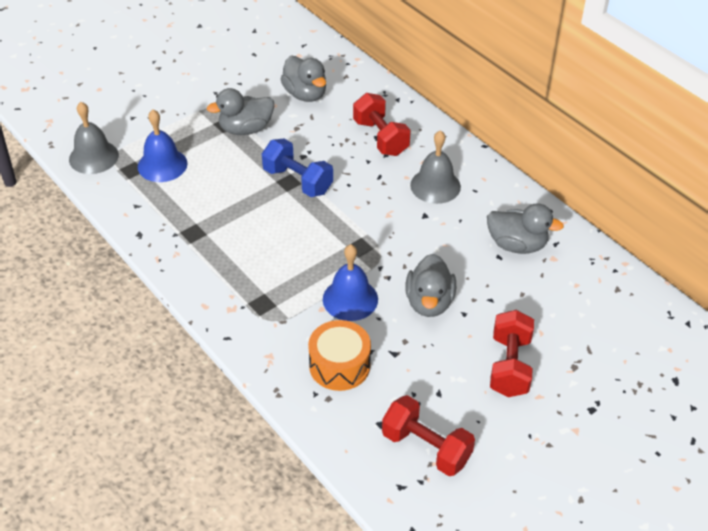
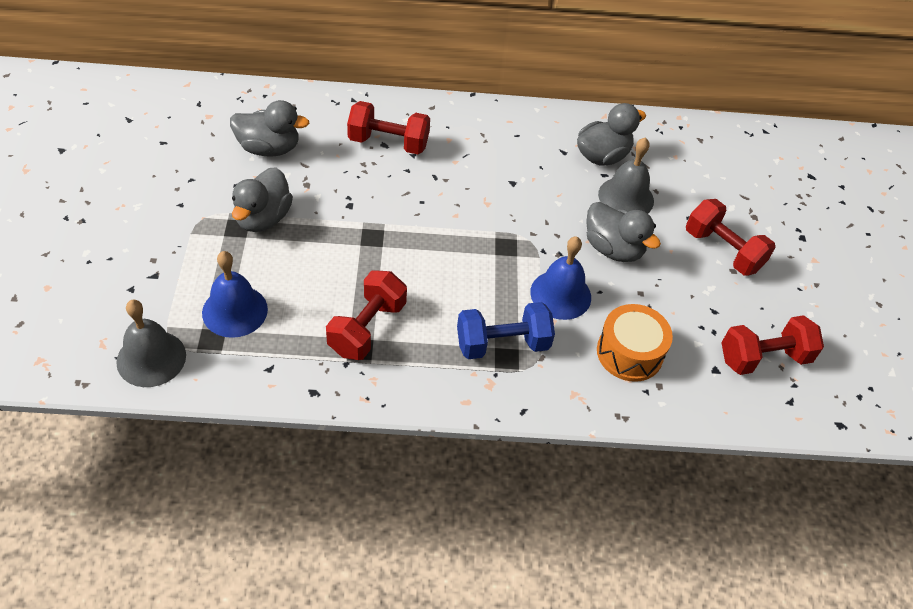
camera: 55 degrees left, 5 degrees up
(212, 226) = (367, 328): none -> red dumbbell
(298, 181) = (378, 230): blue dumbbell -> blue dumbbell (502, 344)
(435, 185) = (485, 152): grey bell -> grey bell (626, 197)

